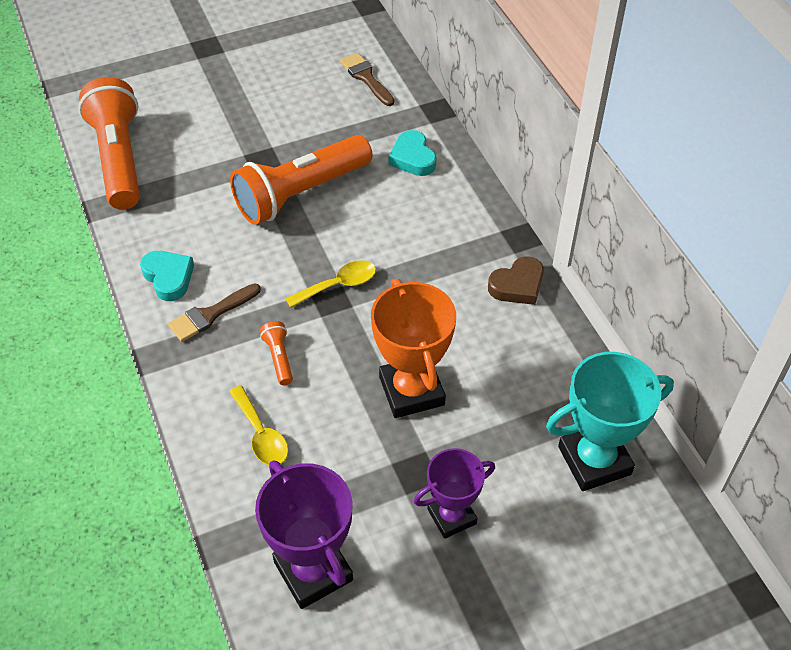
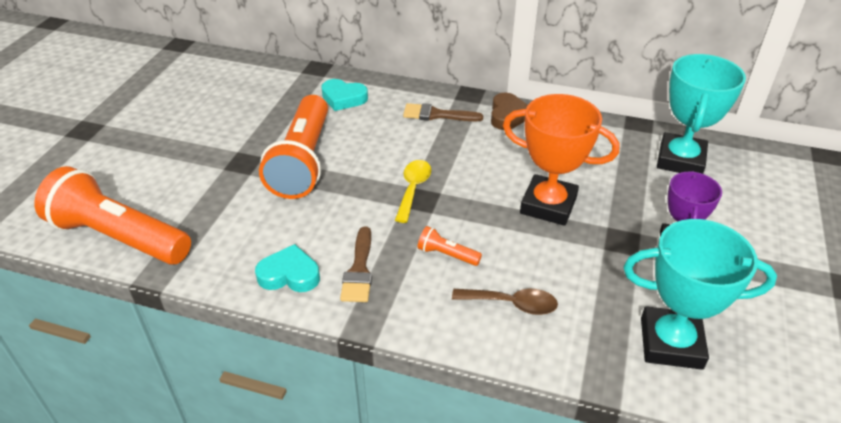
camera: 50 degrees left, 10 degrees down
(261, 435) = (512, 304): yellow spoon -> brown spoon
(313, 571) = (671, 343): purple trophy -> turquoise trophy
(366, 78) = (242, 79): brown brush -> brown brush (437, 115)

